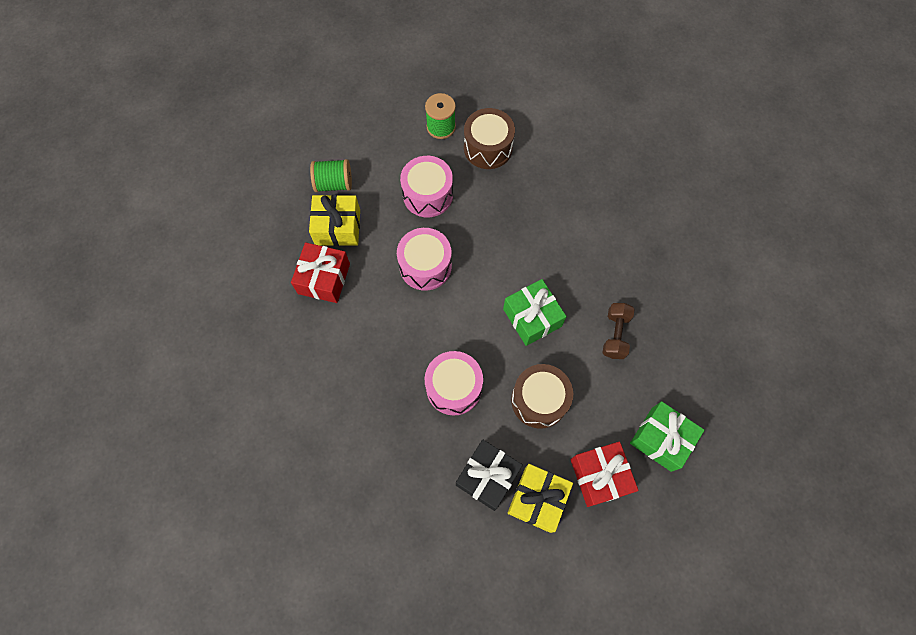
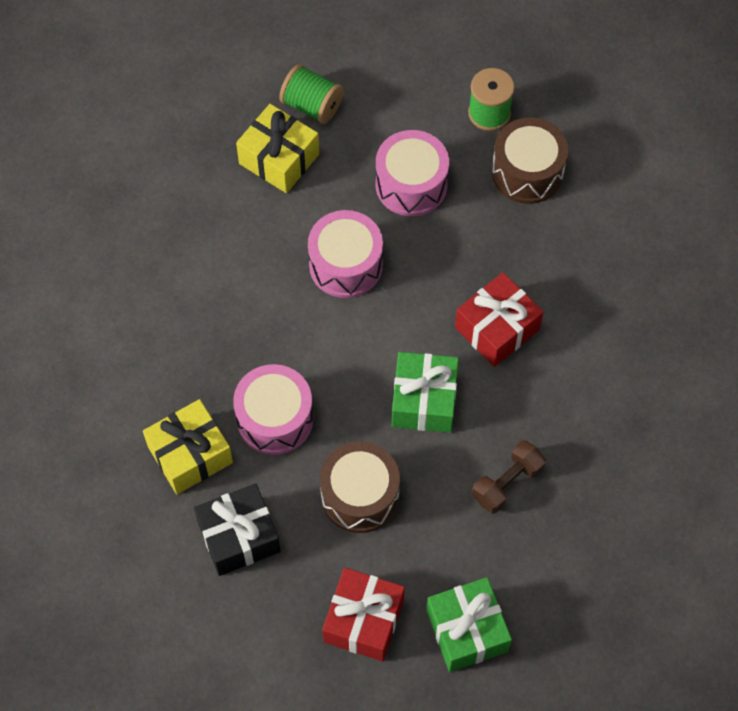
camera: 35 degrees right, 5 degrees down
(324, 279) = (221, 208): red gift -> red gift (497, 328)
(537, 499) = (275, 597): yellow gift -> yellow gift (190, 455)

